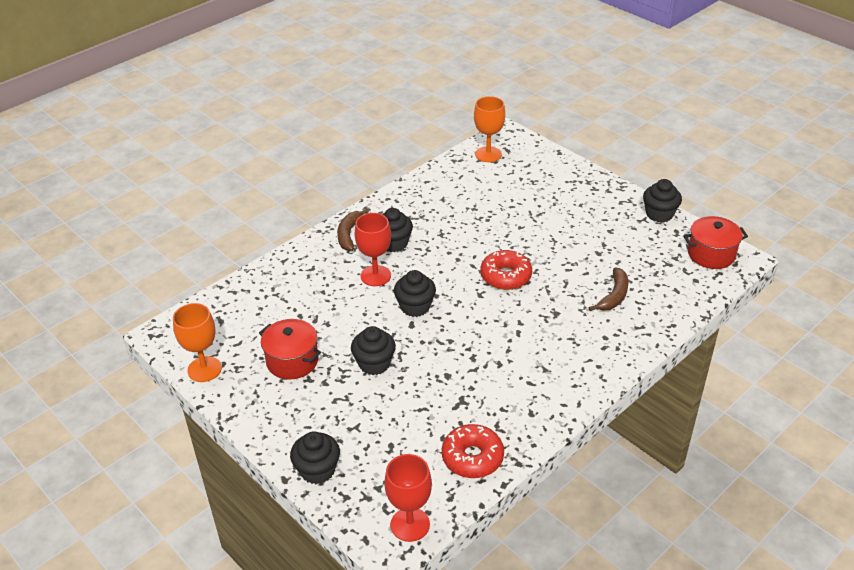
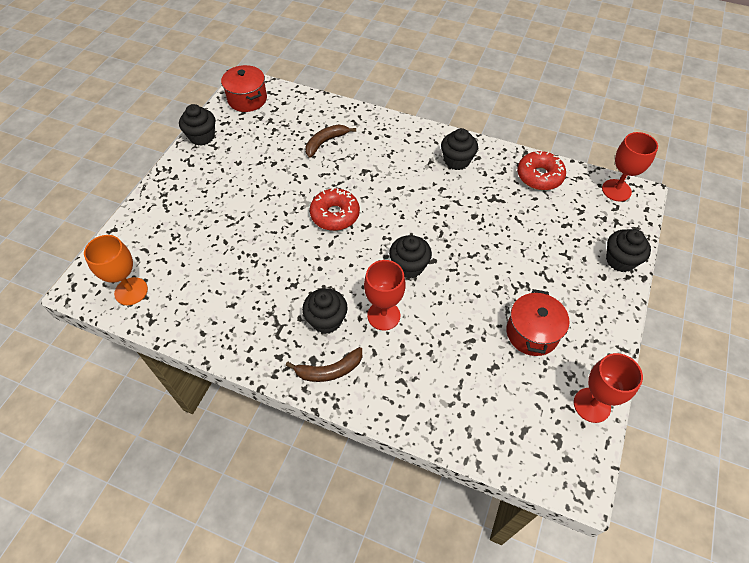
camera: 115 degrees left, 15 degrees up
(204, 369) = (592, 405): orange goblet -> red goblet
(374, 364) = (494, 269): black cupcake -> black cupcake (457, 161)
(614, 296) = (325, 142): brown banana -> brown banana turned 45 degrees counterclockwise

